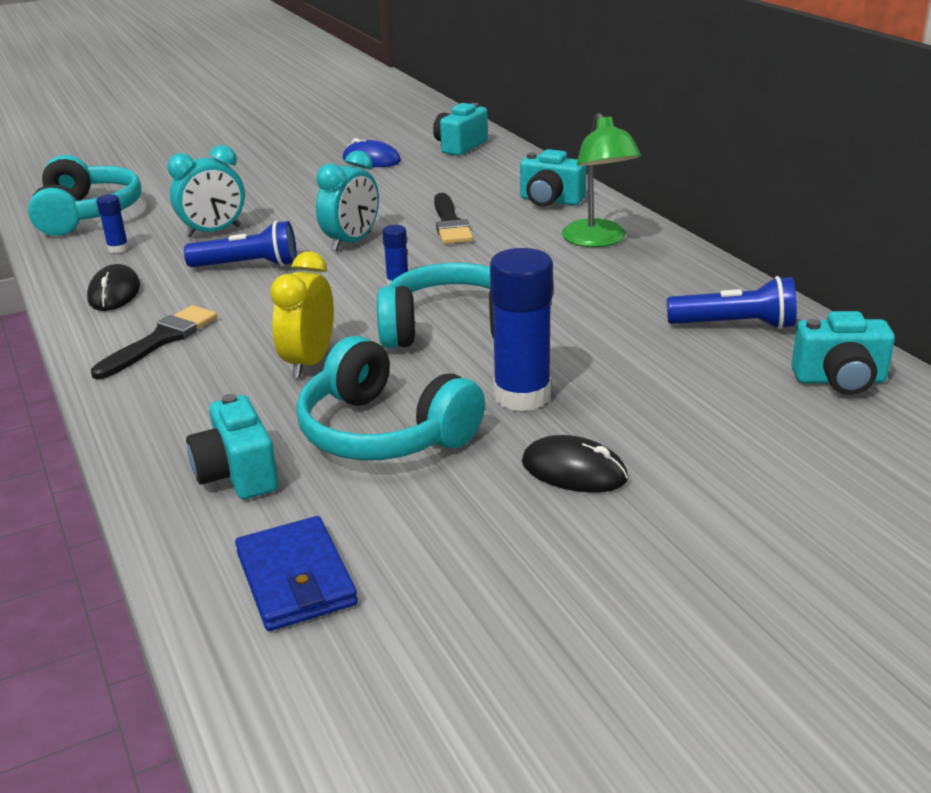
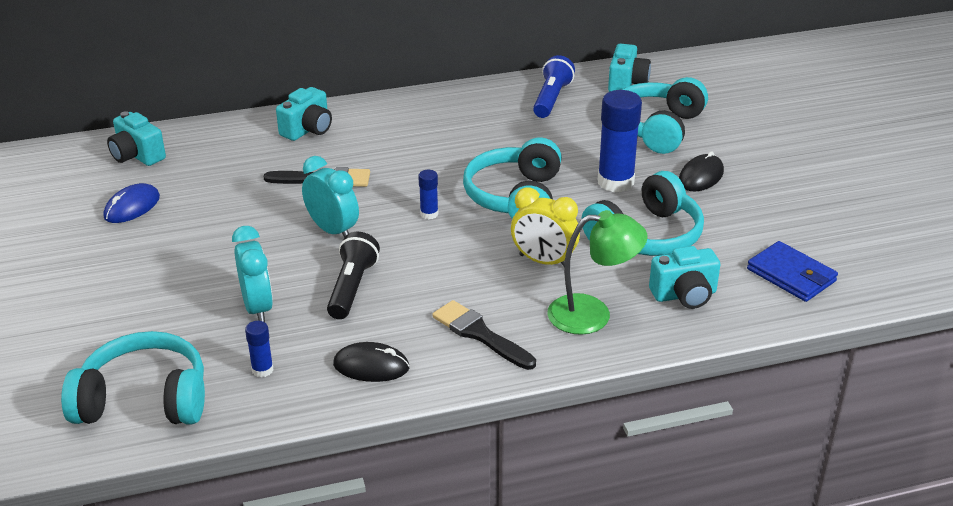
camera: 80 degrees left, 5 degrees up
(248, 265) = (352, 287): blue flashlight -> black flashlight
(295, 579) = (791, 275): blue wallet -> blue wallet turned 60 degrees clockwise
(598, 240) = (399, 122): green lamp -> green lamp (592, 314)
(708, 419) = (657, 128): none -> turquoise headphones

